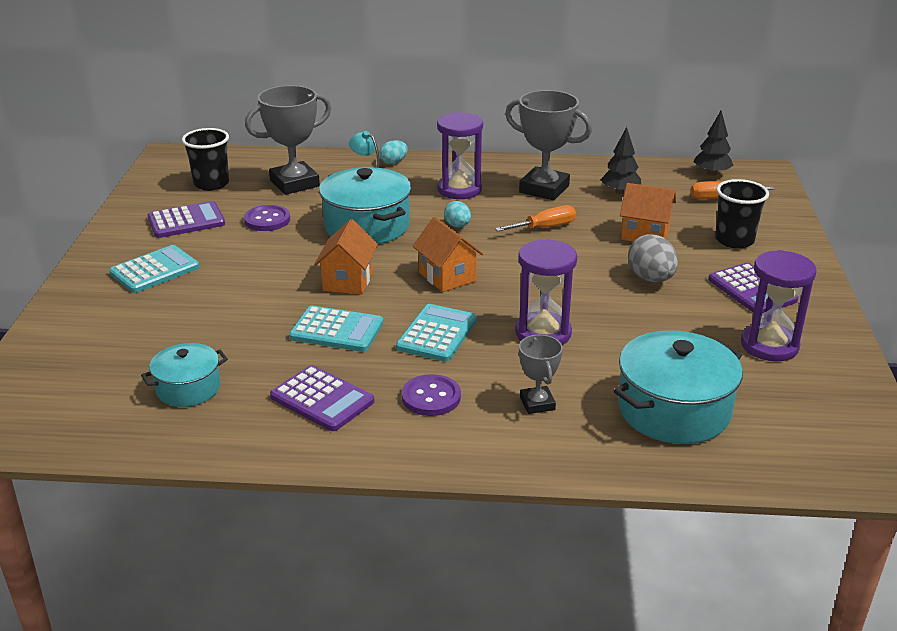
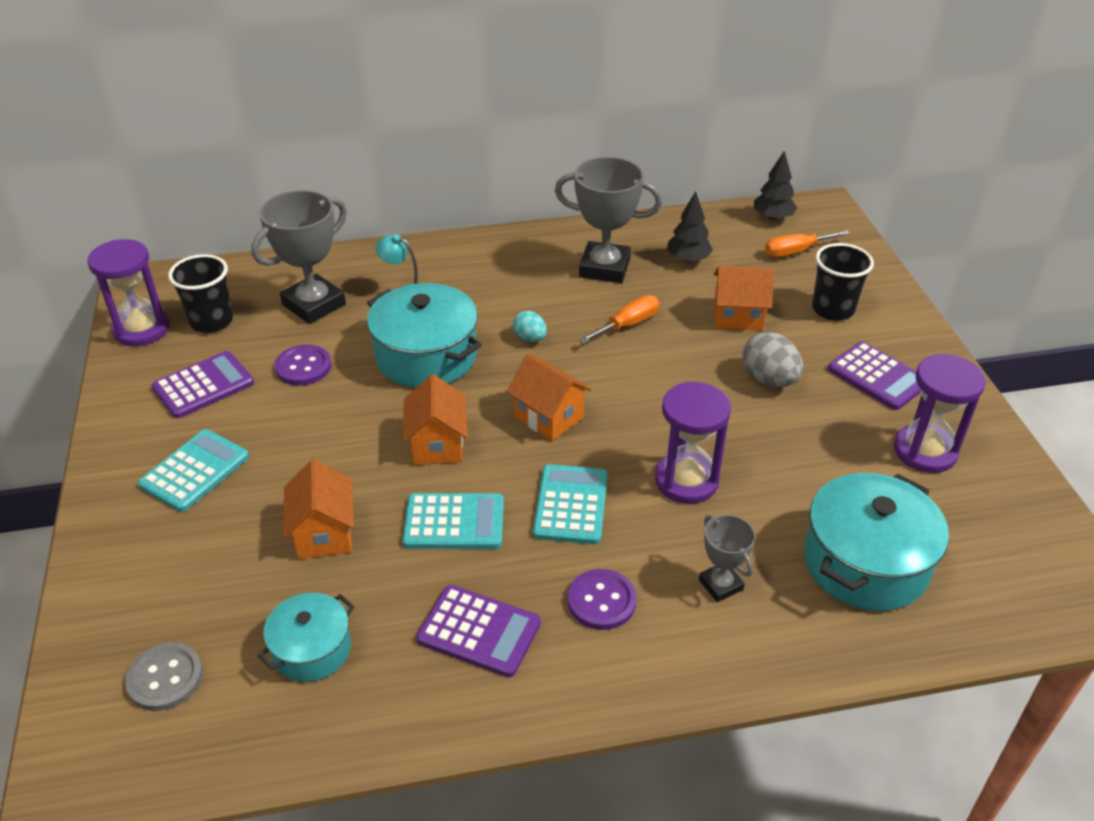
camera: 15 degrees left, 10 degrees up
(73, 386) = (165, 678): none -> grey button
(232, 322) = (324, 534): none -> orange house
(393, 162) = (419, 254): turquoise egg -> none
(459, 189) = (511, 284): purple hourglass -> purple hourglass (142, 329)

